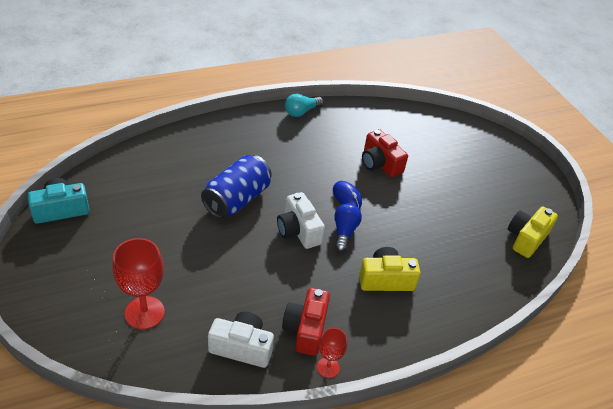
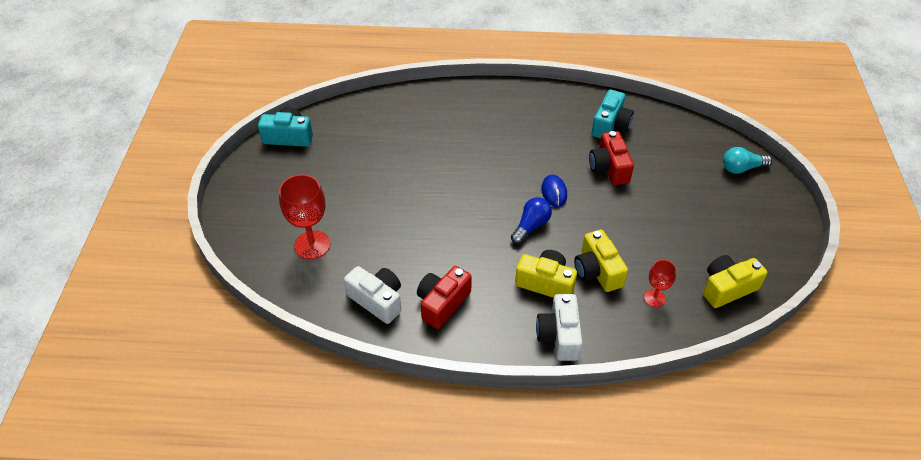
camera: 30 degrees right, 5 degrees up
(237, 199) = (444, 167): blue can -> none
(298, 230) = (486, 212): white camera -> white camera (559, 335)
(301, 112) = (556, 95): turquoise light bulb -> turquoise light bulb (741, 168)
(328, 367) = (443, 343): red goblet -> red goblet (654, 298)
(360, 127) = (610, 125): none -> turquoise camera
(421, 255) = (597, 271): none -> yellow camera

